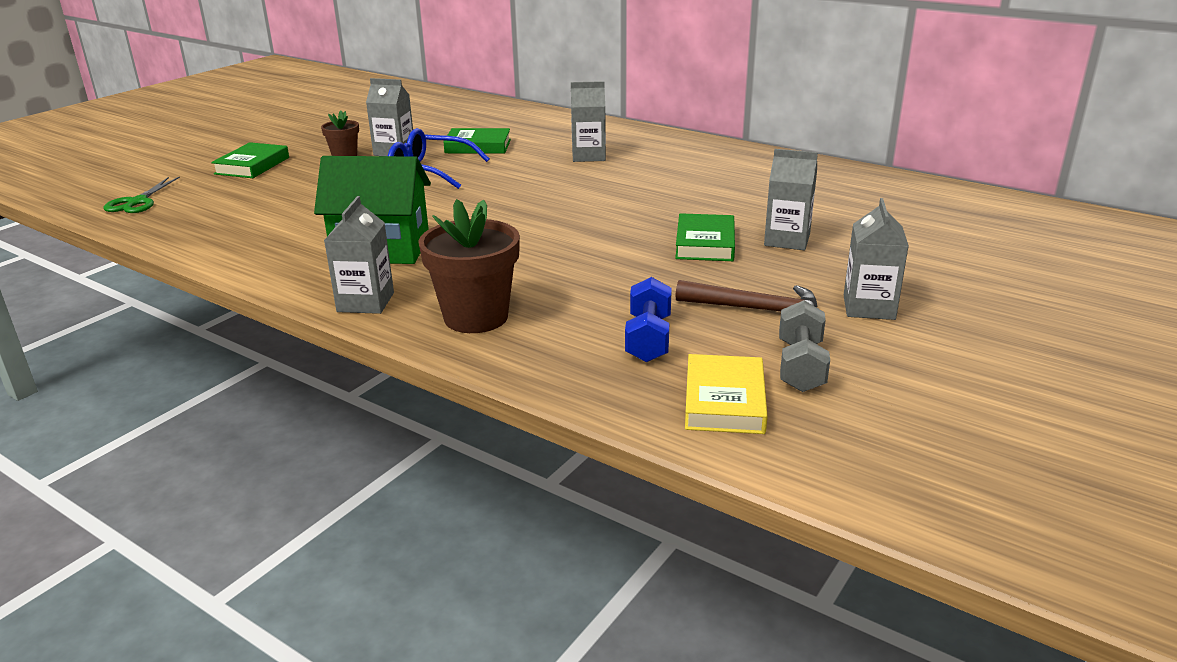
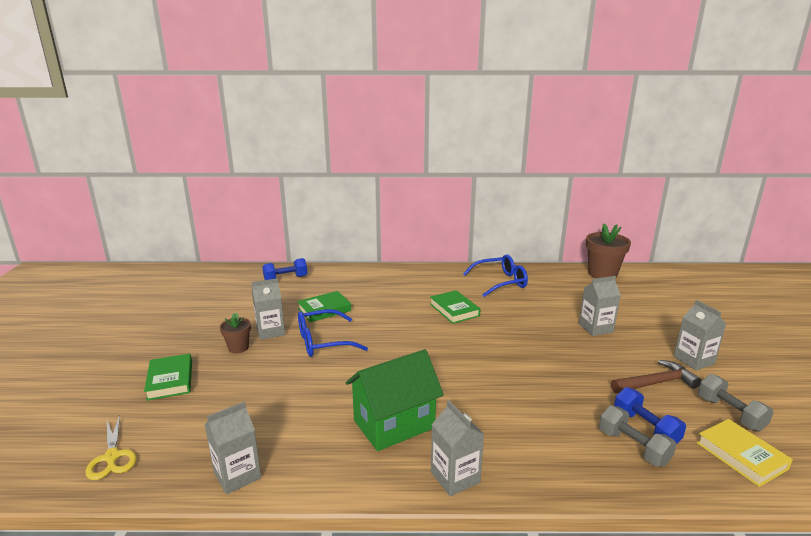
camera: 35 degrees left, 5 degrees down
(137, 202) = (112, 457): green scissors -> yellow scissors
(476, 317) = (539, 456): brown flower pot -> brown flower pot (602, 274)
(485, 112) = (285, 279): none -> blue dumbbell
(588, 156) = (406, 298): grey carton -> grey carton (237, 475)
(597, 347) = (633, 447): none -> grey dumbbell
(705, 243) = (564, 345): green book -> green book (454, 310)
(745, 167) = (500, 282): none -> blue glasses

